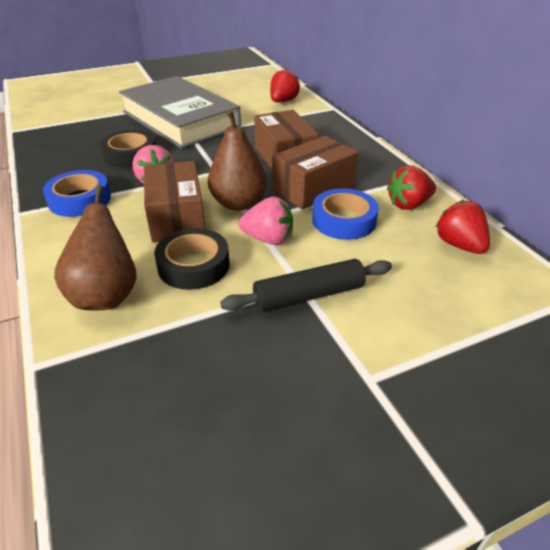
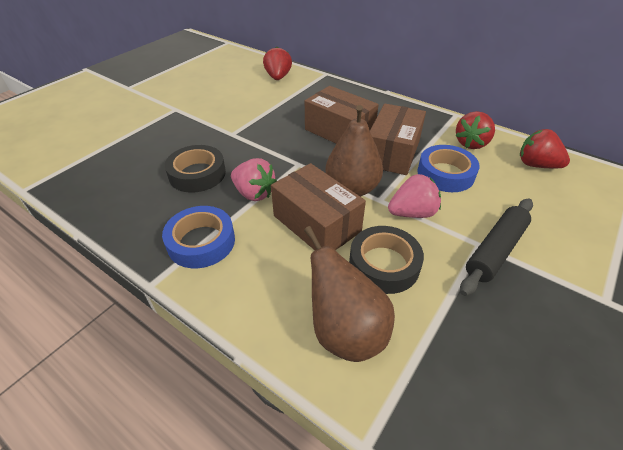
camera: 30 degrees left, 5 degrees up
(180, 119) = (205, 121): grey book -> none

